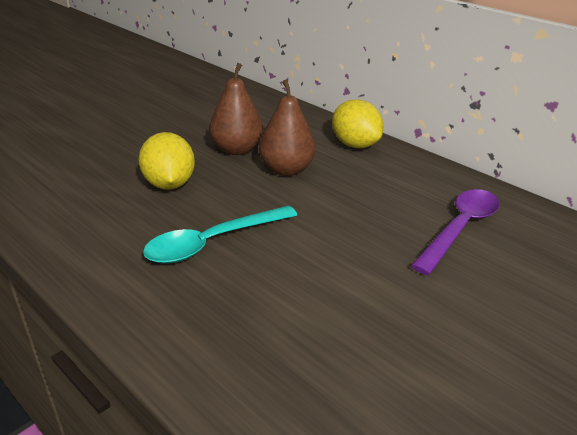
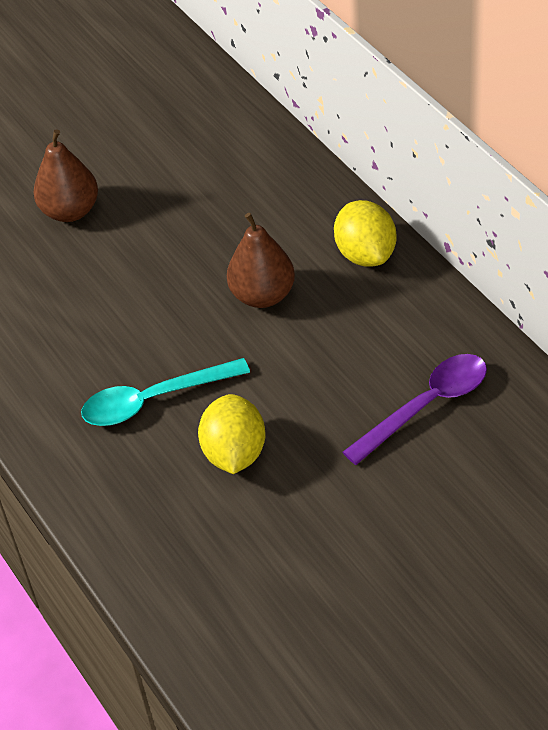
camera: 20 degrees right, 15 degrees up
(169, 184) = (123, 310): yellow lemon -> yellow lemon (234, 453)
(236, 149) = (213, 254): brown pear -> brown pear (70, 211)

